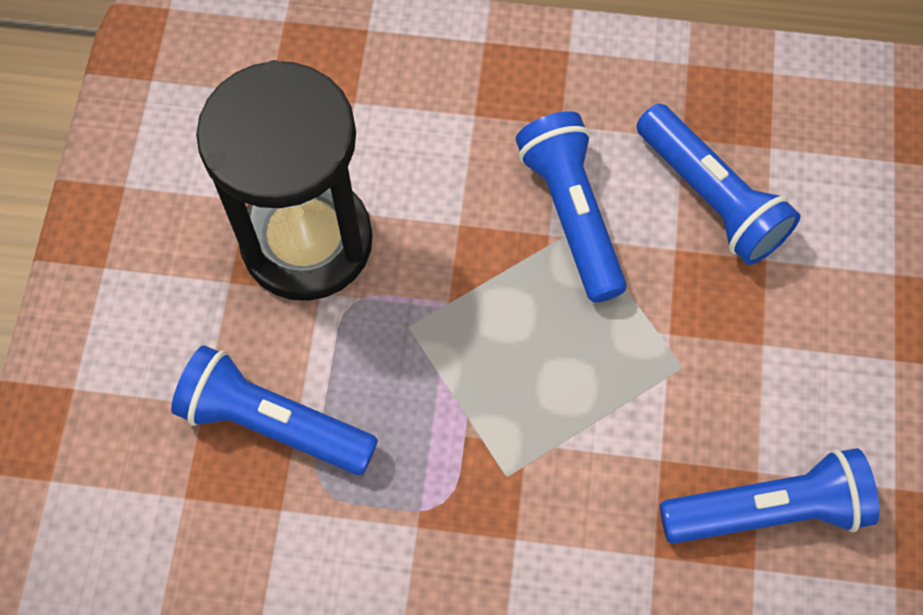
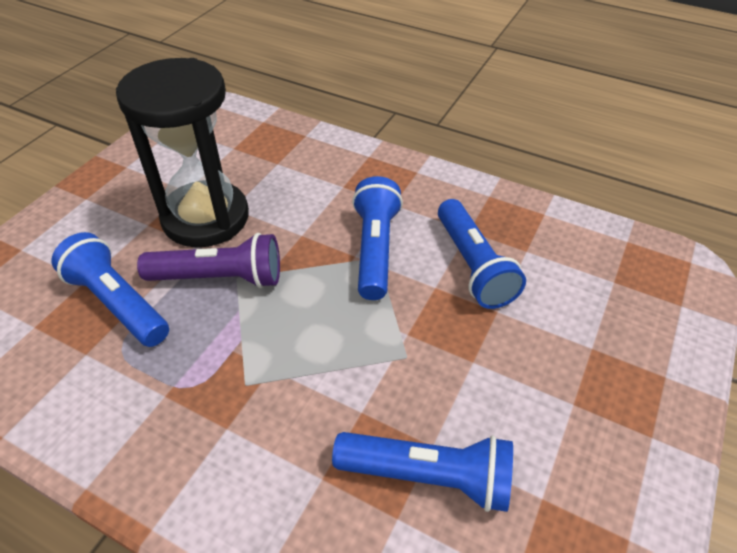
camera: 20 degrees right, 20 degrees down
(387, 335) = (220, 278): none -> purple flashlight

